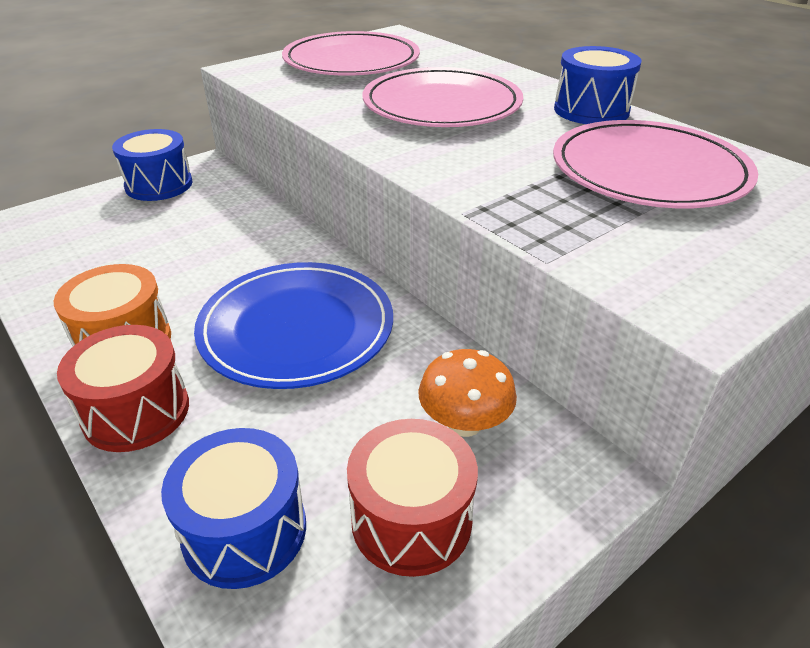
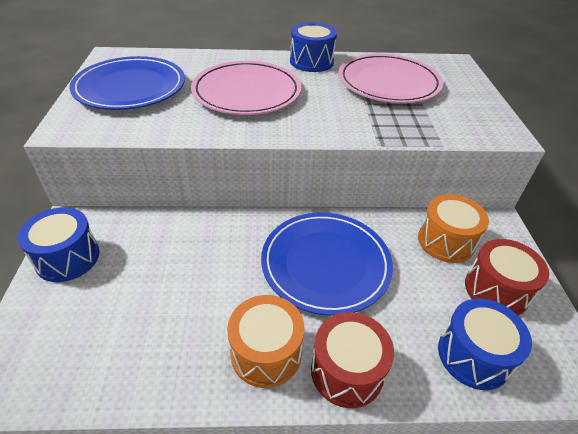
camera: 55 degrees left, 5 degrees up
(351, 61) = (130, 87): pink plate -> blue plate
(464, 423) = (446, 241): orange mushroom -> orange drum

